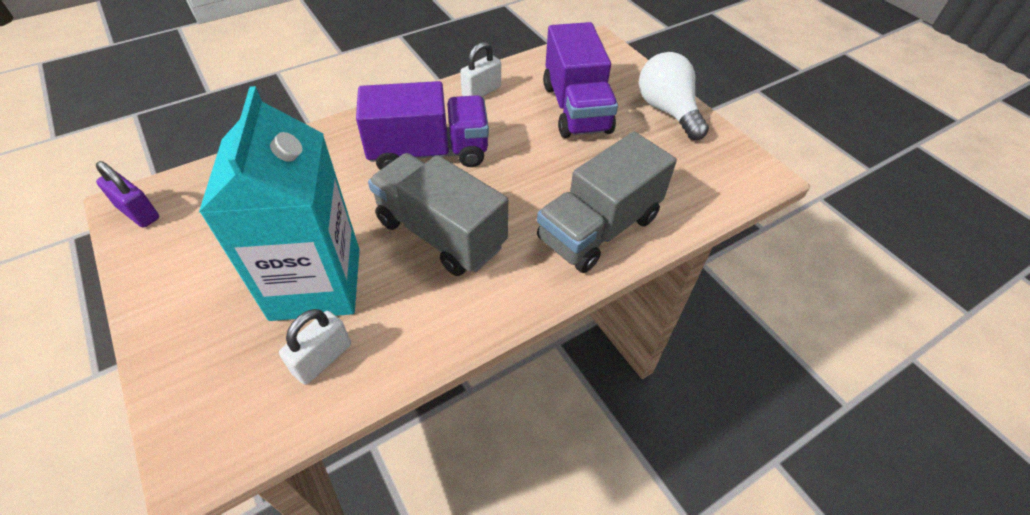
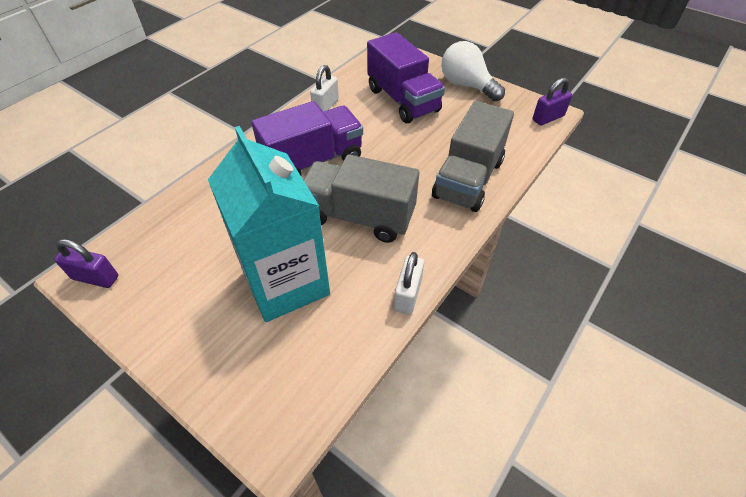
camera: 20 degrees left, 0 degrees up
(322, 359) = (326, 334): white padlock -> white padlock (407, 295)
(752, 180) = (548, 118): none -> purple padlock

